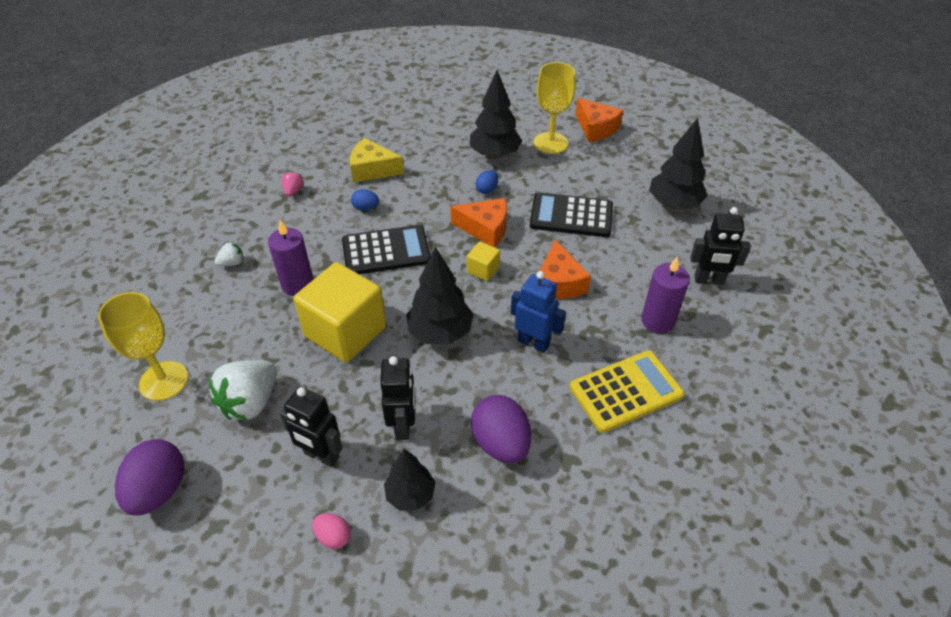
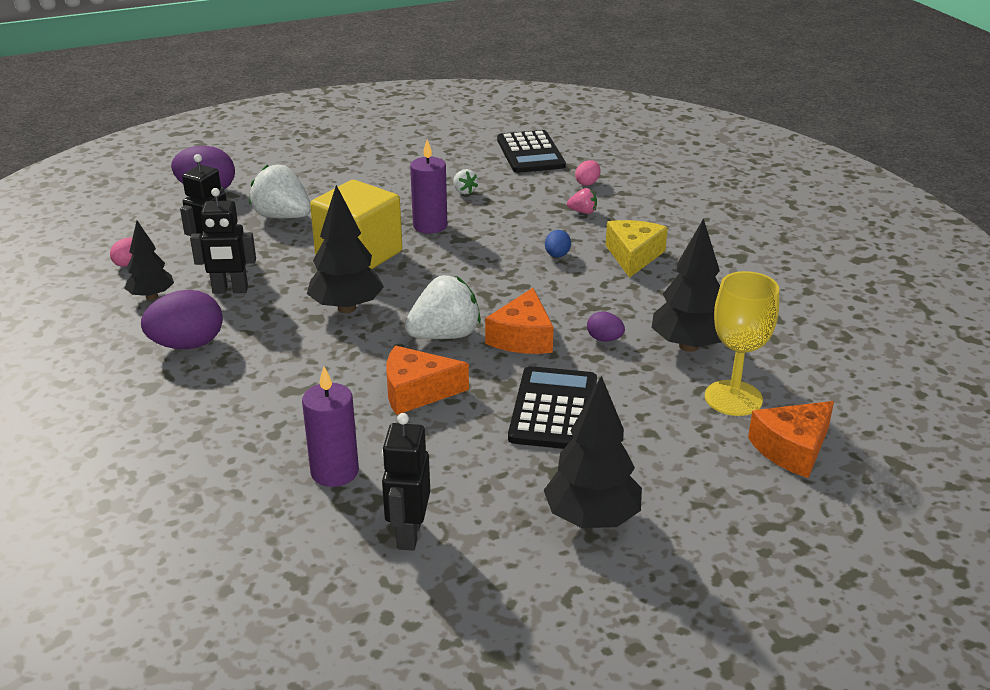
camera: 90 degrees right, 15 degrees down
(164, 381) = (318, 179): yellow goblet -> none
(240, 186) = (587, 183): none -> pink egg
(386, 251) = (481, 271): black calculator -> black calculator (530, 153)
(483, 270) = (445, 335): yellow cube -> white strawberry
(487, 190) = (604, 339): blue egg -> purple egg
(533, 342) = (318, 369): blue robot -> none
(626, 391) = (226, 433): yellow calculator -> none

